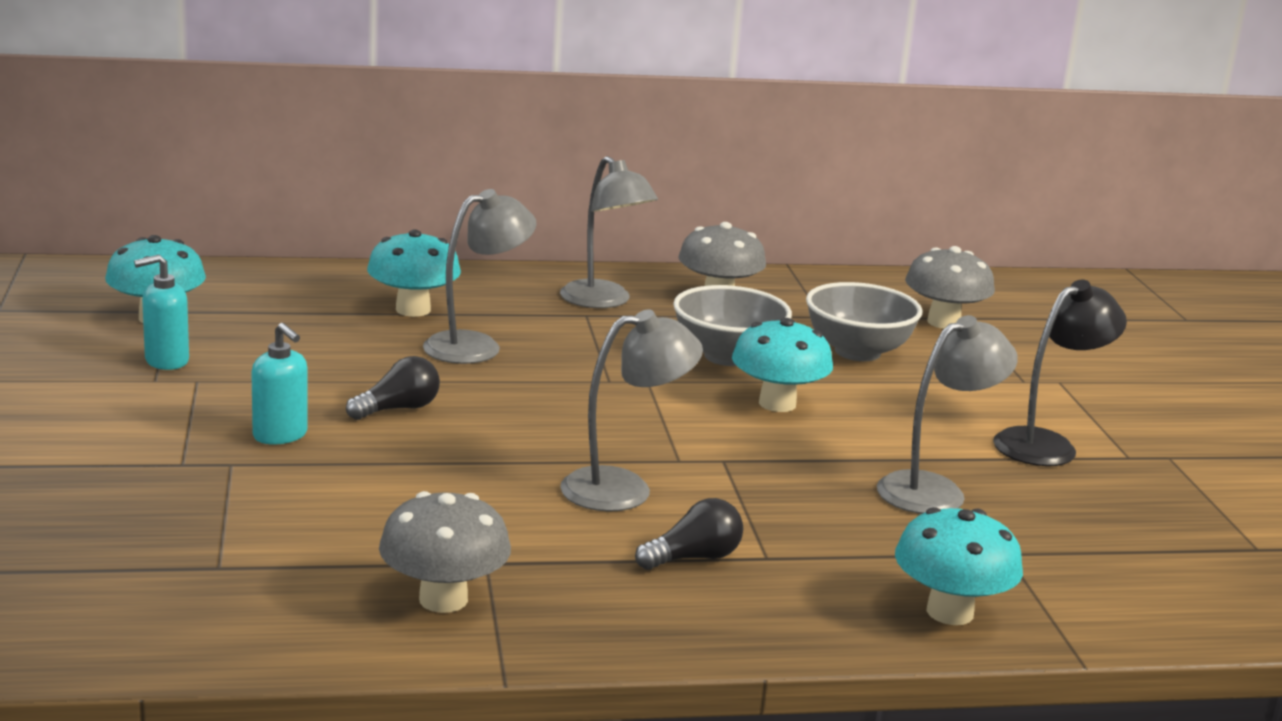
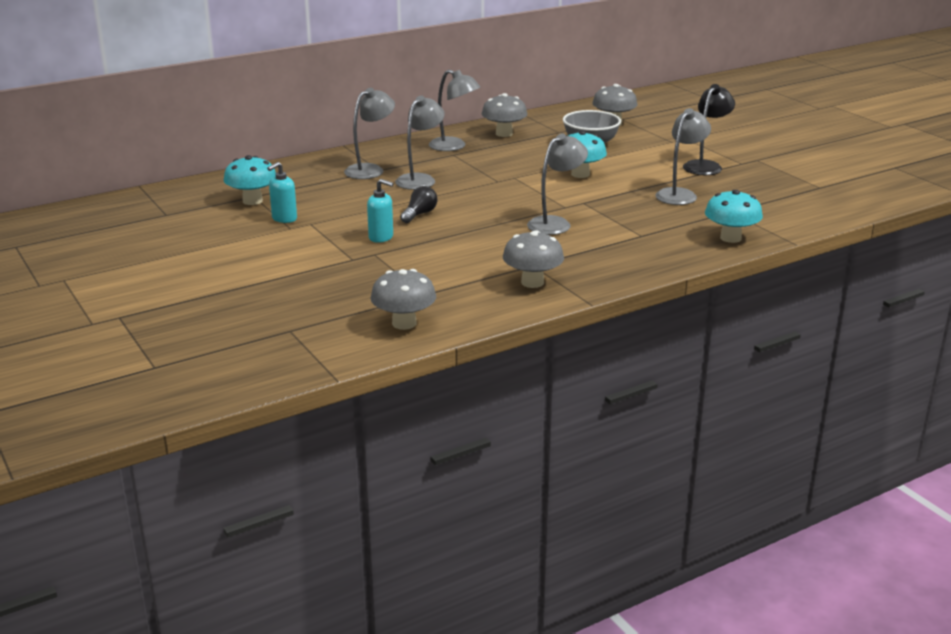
camera: 20 degrees left, 5 degrees up
(109, 617) = (404, 323): none -> grey mushroom
(413, 310) = (370, 170): turquoise mushroom -> grey lamp
(693, 558) = (613, 243): black light bulb -> none
(727, 356) = (537, 159): grey bowl -> none

